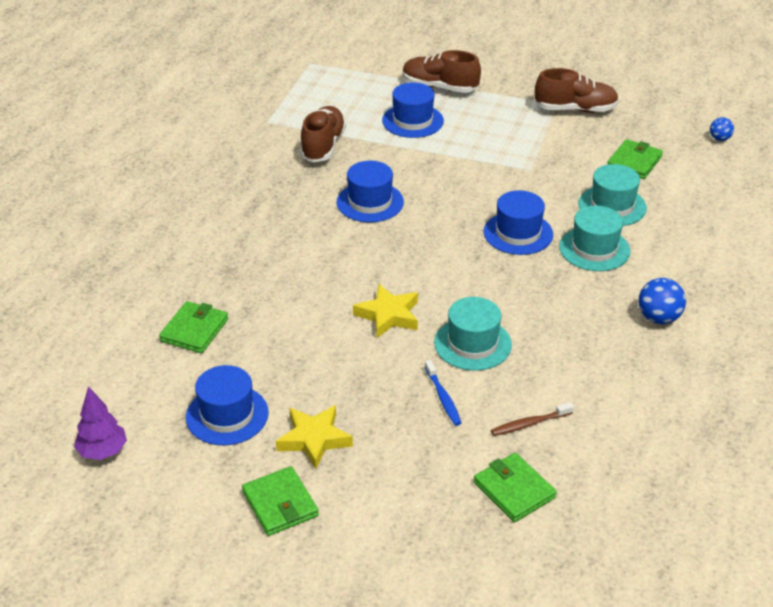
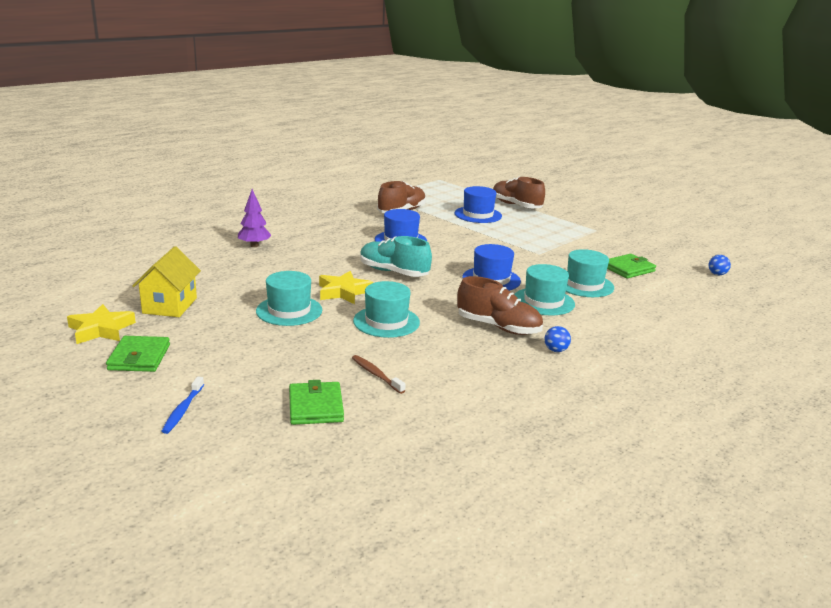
camera: 25 degrees right, 15 degrees down
(103, 451) = (71, 298): purple tree -> purple tree (254, 245)
(194, 330) = (207, 264): green wallet -> none
(227, 415) = (170, 305): blue hat -> yellow house
(314, 439) = (208, 334): yellow star -> yellow star (101, 329)
(361, 368) = (289, 310): none -> turquoise hat
(410, 261) = (393, 272): none -> turquoise shoe
(443, 397) = (328, 341): blue toothbrush -> blue toothbrush (183, 410)
(530, 424) = (376, 375): brown toothbrush -> brown toothbrush turned 45 degrees clockwise
(575, 109) = (608, 235): brown shoe -> brown shoe (498, 327)
(658, 318) = (555, 350): blue ball -> blue ball, size x0.61

